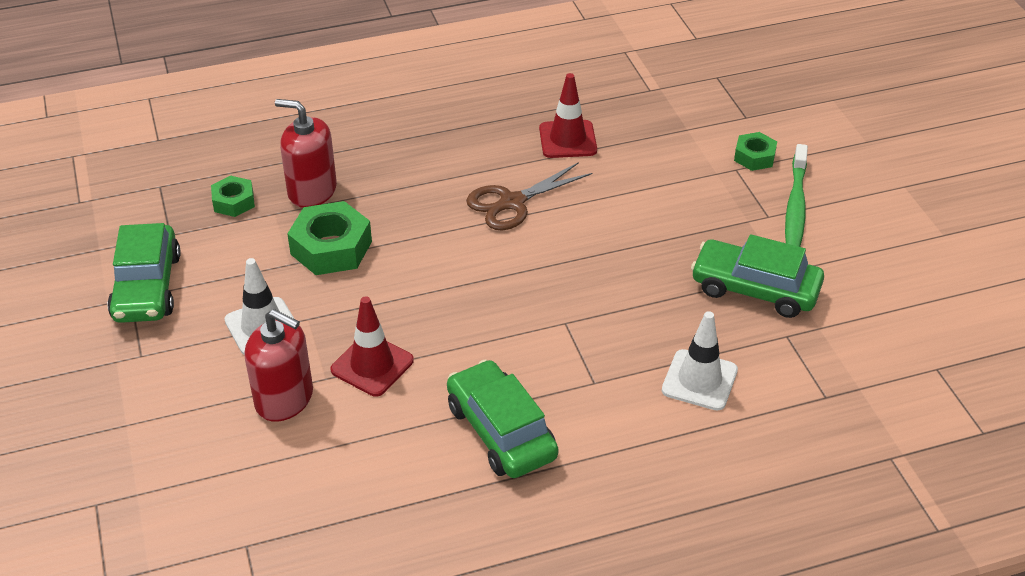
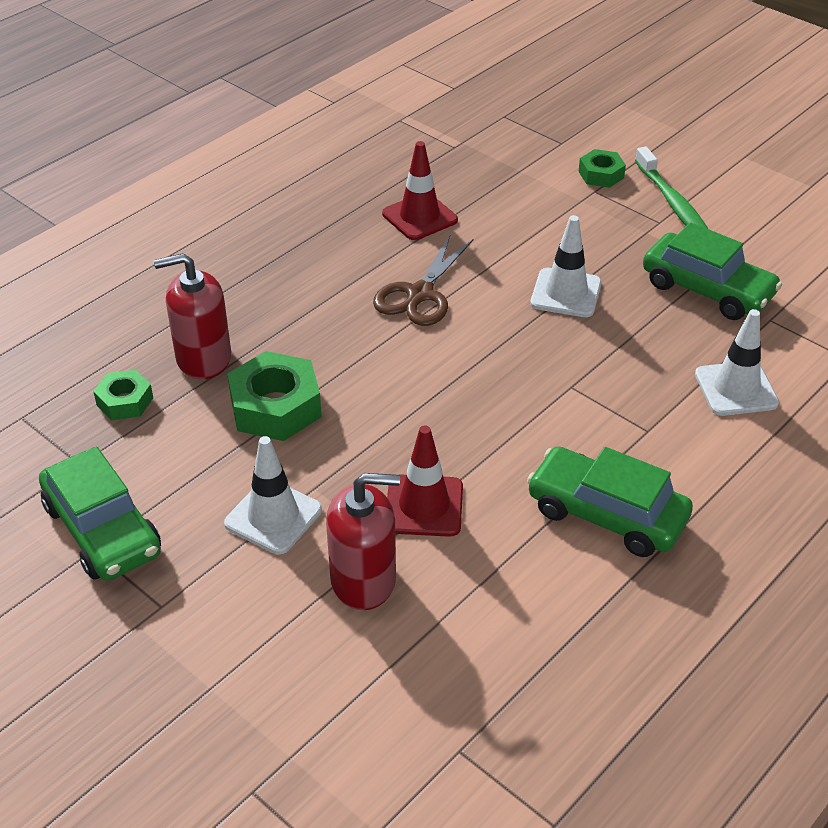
camera: 30 degrees left, 0 degrees up
(630, 246) = (566, 293): none -> white traffic cone
(755, 289) = (707, 289): green car -> green car turned 135 degrees counterclockwise

